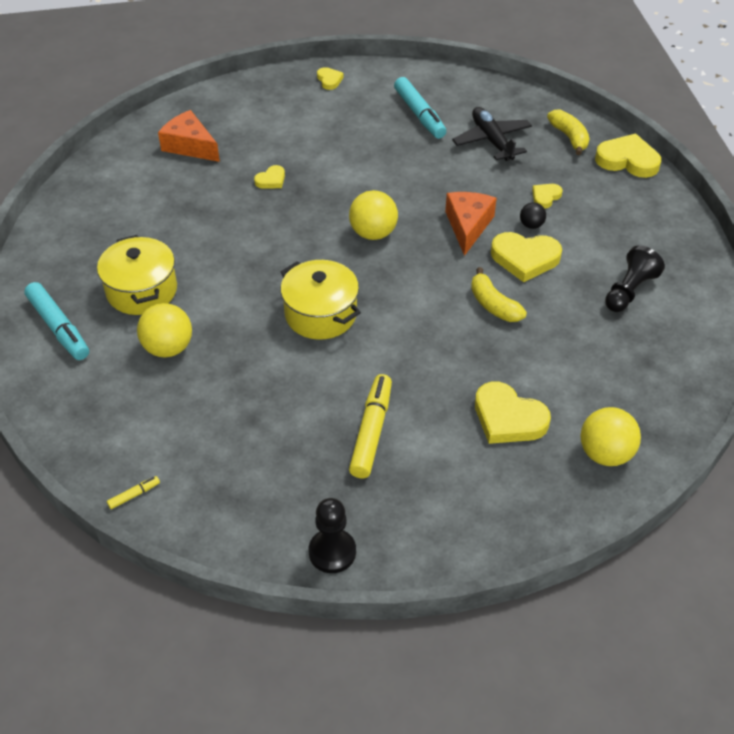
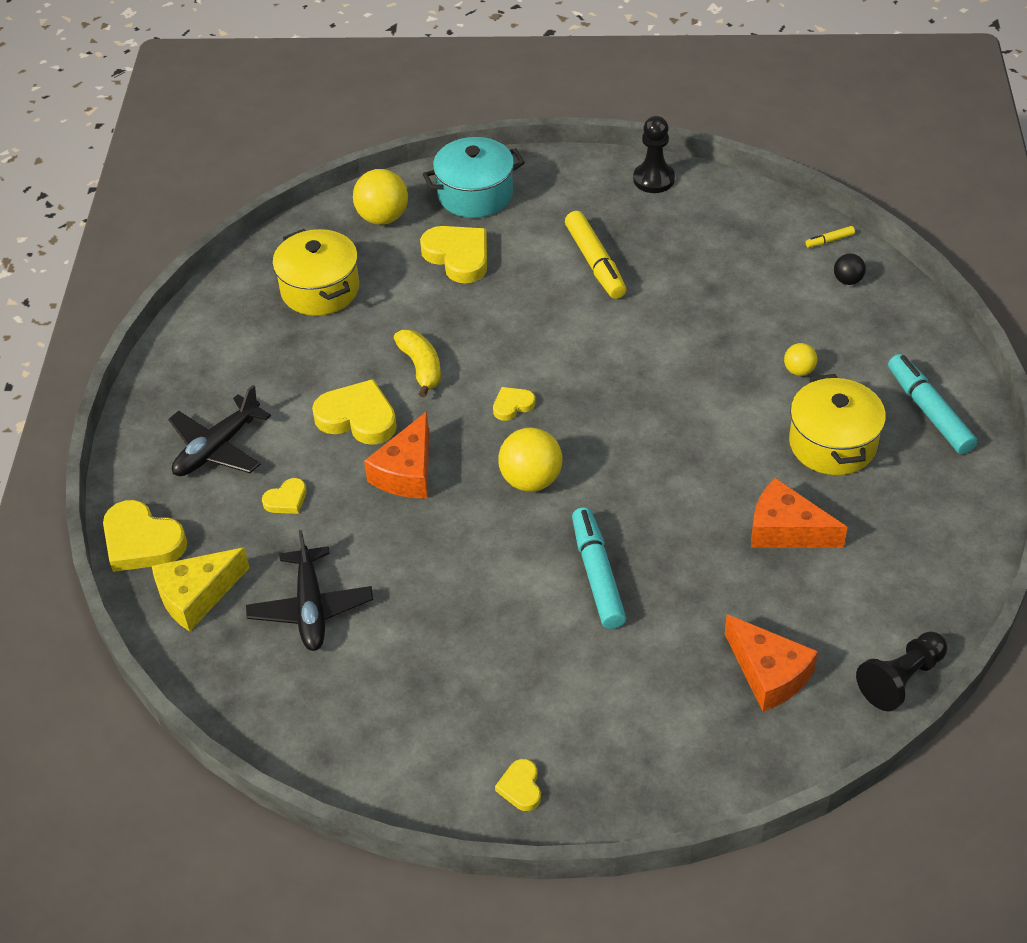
camera: 165 degrees left, 0 degrees up
(168, 348) = (799, 370): yellow ball -> yellow ball, size x0.54
(179, 226) = (786, 530): none -> orange cheese
(271, 180) = (651, 587): yellow heart -> yellow heart (512, 405)
(320, 314) = (621, 384): yellow pot -> yellow pot (320, 289)
(371, 431) = (595, 263): yellow marker -> yellow marker turned 45 degrees counterclockwise
(419, 114) = (397, 679): turquoise marker -> turquoise marker (597, 574)
(523, 499) = (475, 194): none -> turquoise pot
(531, 225) = (326, 461): black ball -> black ball (847, 280)
(569, 137) = (196, 596): yellow banana -> yellow cheese
(618, 223) = (217, 448): none -> black plane
(629, 291) = (261, 362): black pawn -> black pawn (901, 679)

